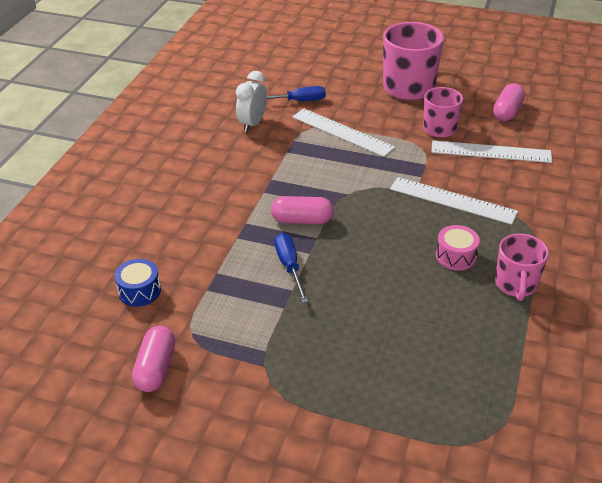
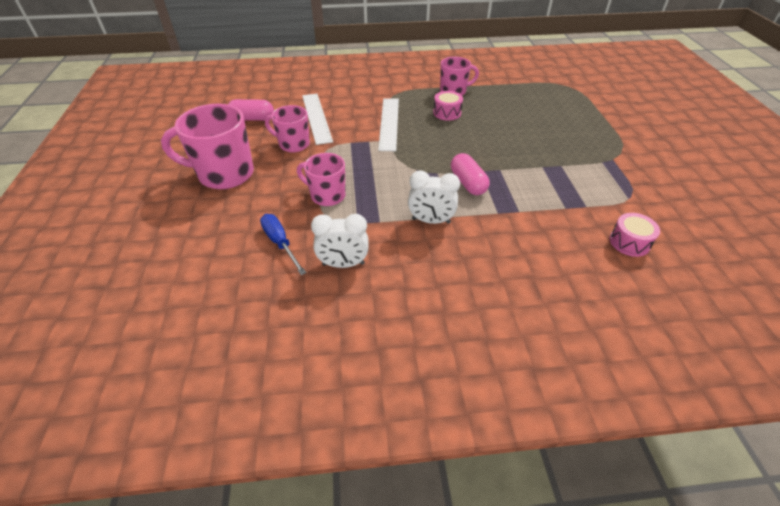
camera: 115 degrees left, 5 degrees up
(139, 291) = (629, 242): blue drum -> pink drum
(156, 368) = (673, 202): pink capsule -> none
(266, 179) = (431, 221): none -> white clock
(289, 266) = (522, 174): blue screwdriver -> none
(342, 132) = (327, 195): white ruler -> pink mug

